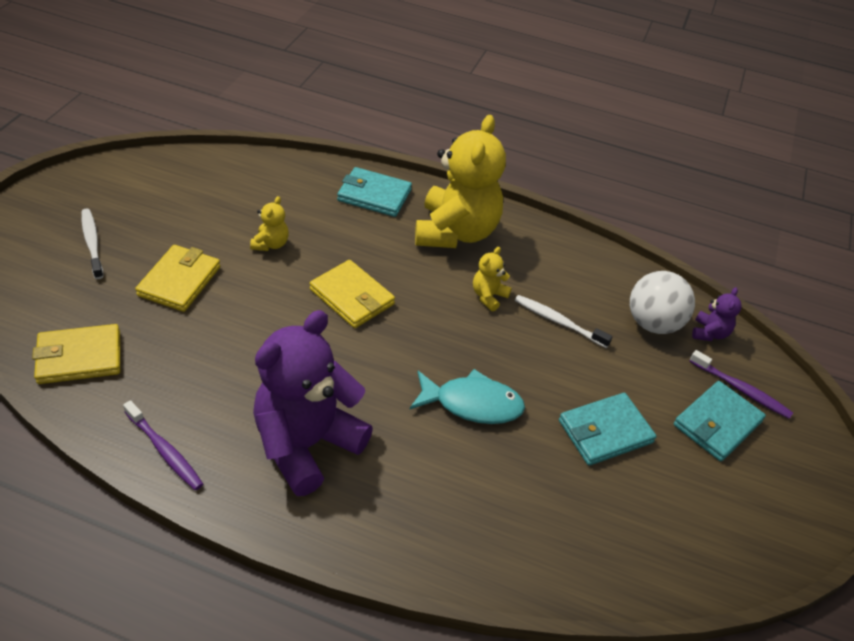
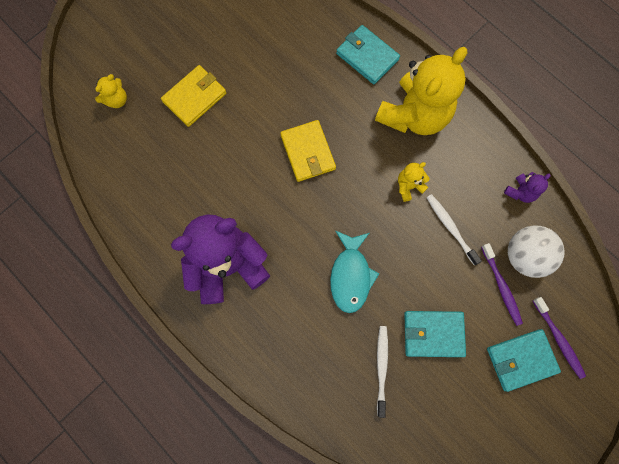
camera: 30 degrees right, 30 degrees up
(79, 357) = (111, 143): yellow wallet -> none
(92, 243) = (148, 42): white toothbrush -> white toothbrush (381, 368)
(165, 451) = (140, 237): purple toothbrush -> purple toothbrush (501, 286)
(270, 244) = (270, 82): yellow teddy bear -> yellow teddy bear (117, 100)
(472, 404) = (350, 275): turquoise fish -> turquoise fish turned 60 degrees clockwise
(709, 333) = (565, 281): purple teddy bear -> purple teddy bear (520, 192)

